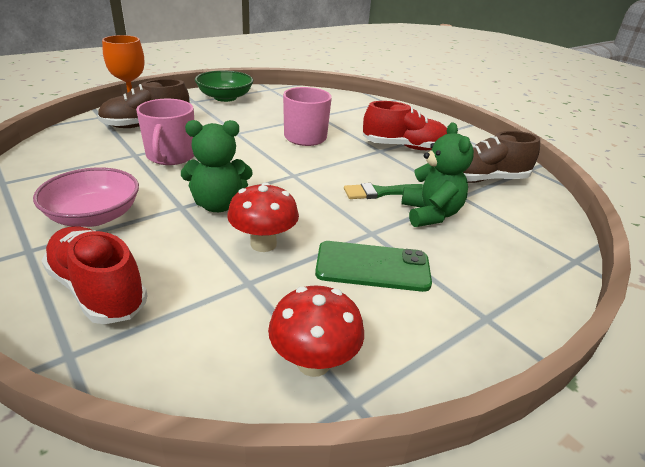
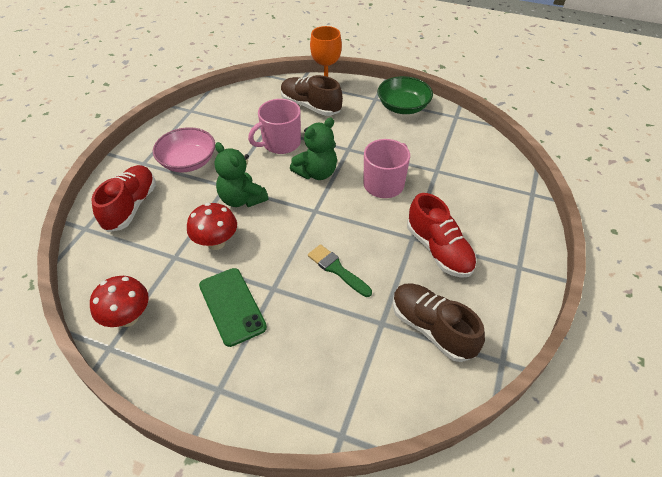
camera: 60 degrees right, 15 degrees up
(430, 214) = (330, 312): green teddy bear -> green teddy bear (316, 173)

